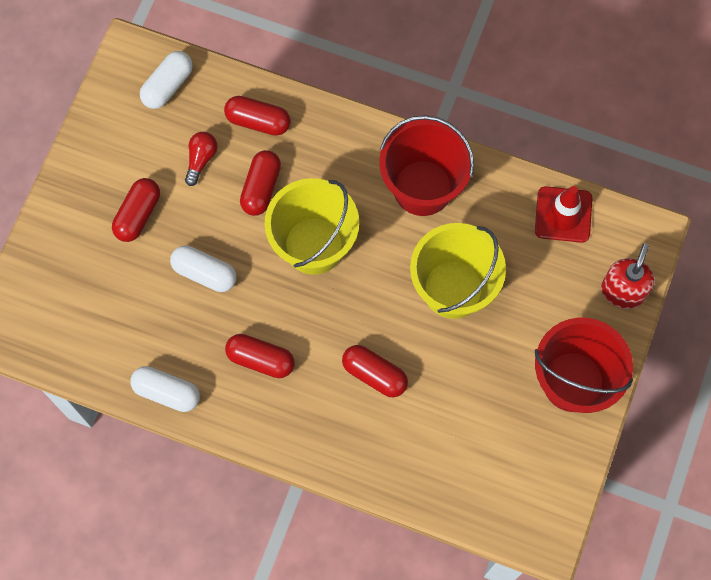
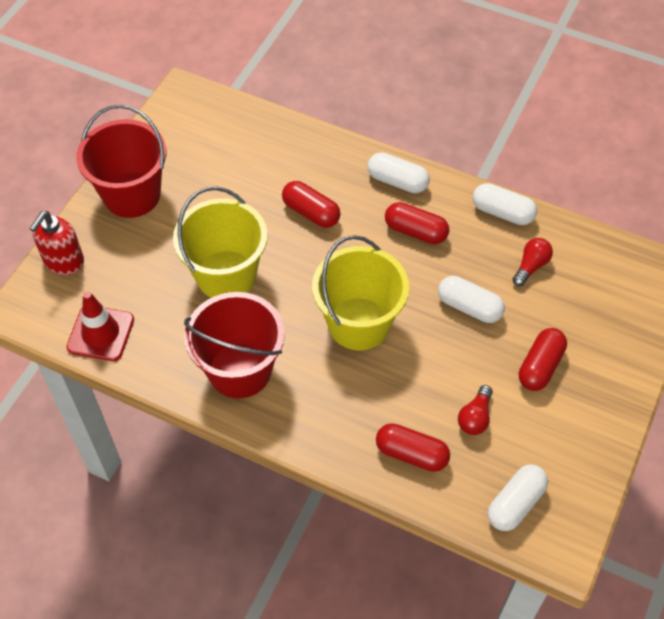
camera: 175 degrees left, 15 degrees down
(140, 326) = (531, 266): none -> red light bulb
(261, 188) = (410, 383): red capsule -> none
(282, 425) = (397, 181): none -> white capsule

